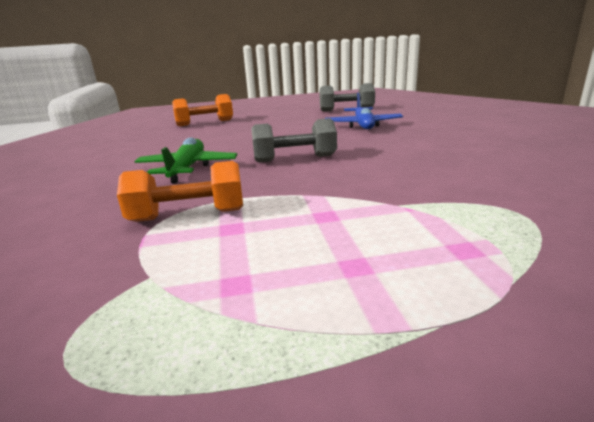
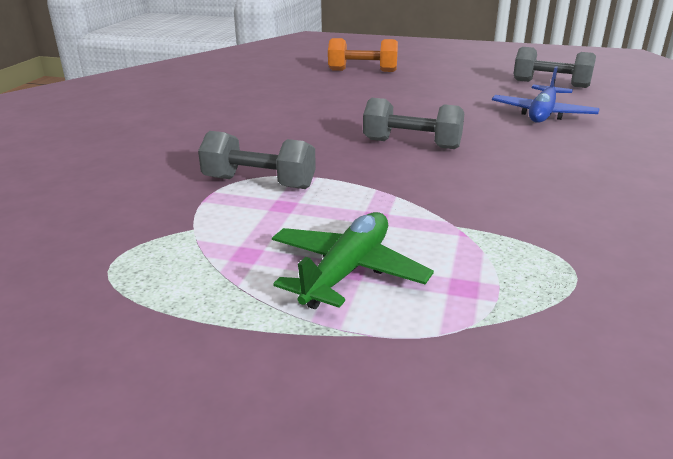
camera: 25 degrees right, 5 degrees up
(187, 169) = (297, 131): green plane -> green plane (347, 271)
(188, 215) = (259, 183): orange dumbbell -> grey dumbbell

